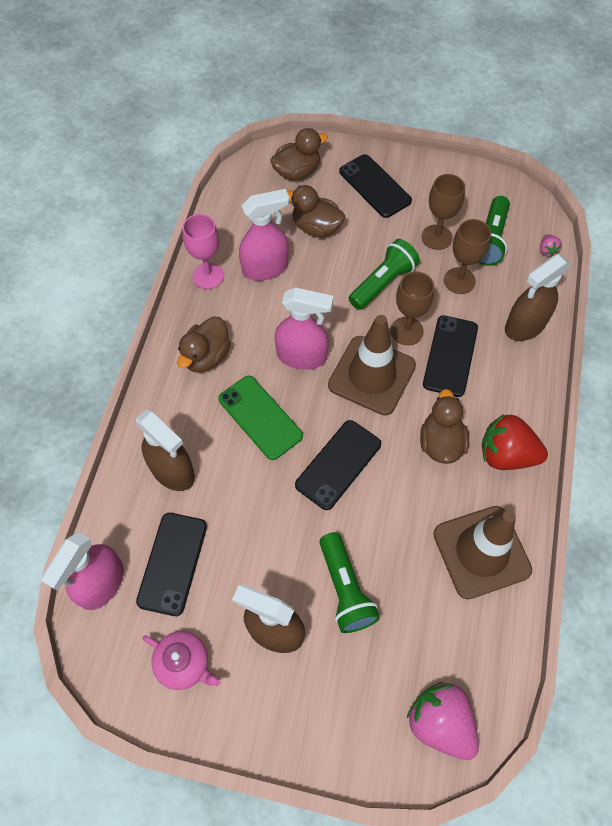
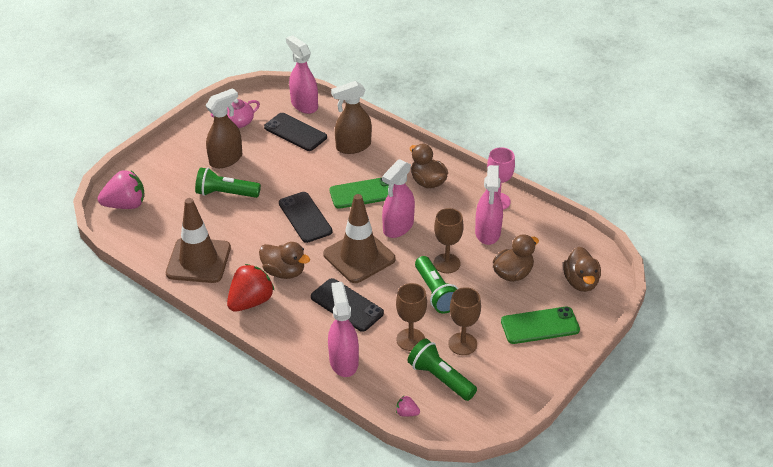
camera: 115 degrees right, 20 degrees down
(375, 186) = (540, 325): black phone -> green phone
(407, 331) = (383, 289): brown goblet -> brown goblet (446, 263)
(524, 326) = (343, 361): brown spray bottle -> pink spray bottle

